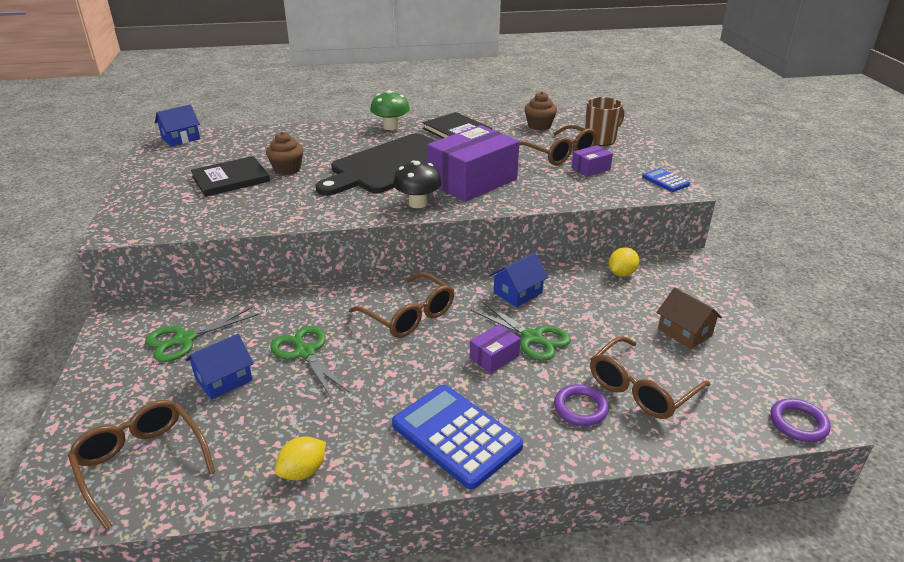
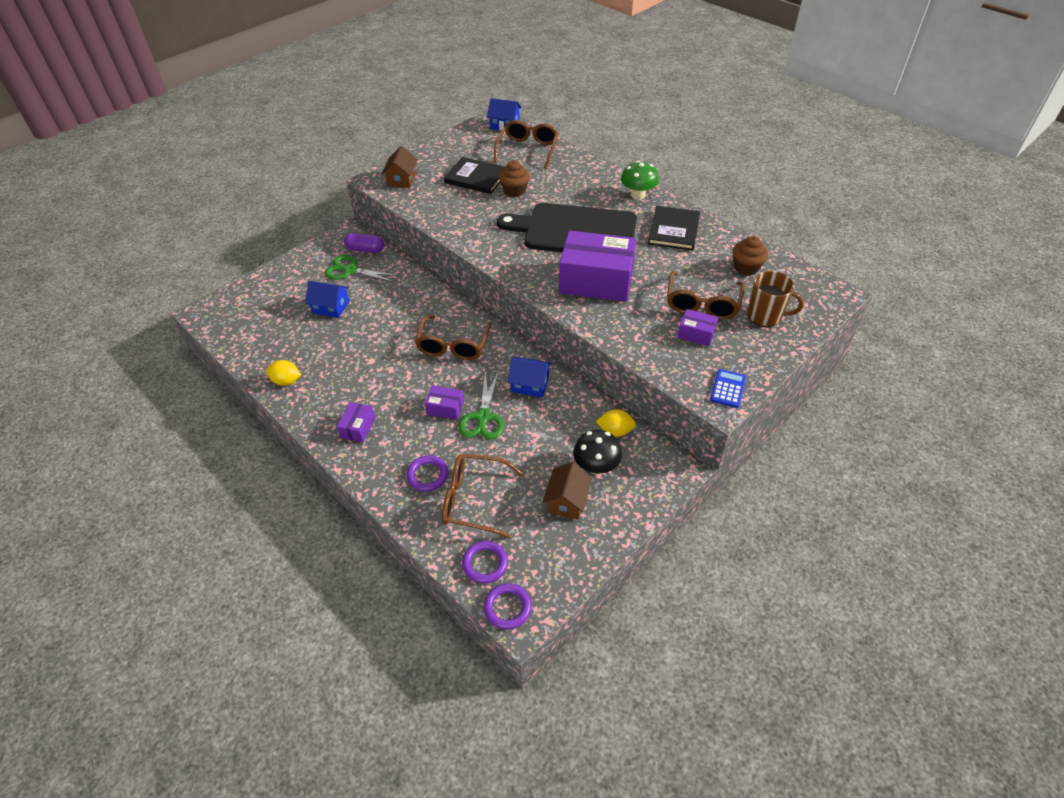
camera: 55 degrees right, 15 degrees up
(141, 463) = (253, 320): brown glasses -> brown glasses (528, 150)
(150, 216) = (402, 179): none -> brown house
(168, 315) = (365, 249): none -> purple capsule
(305, 352) = (378, 323): green scissors -> none
(418, 203) = (532, 272): black mushroom -> black mushroom (596, 466)
(456, 435) = (358, 428): blue calculator -> purple box
(732, 415) = (485, 563): none -> purple ring

